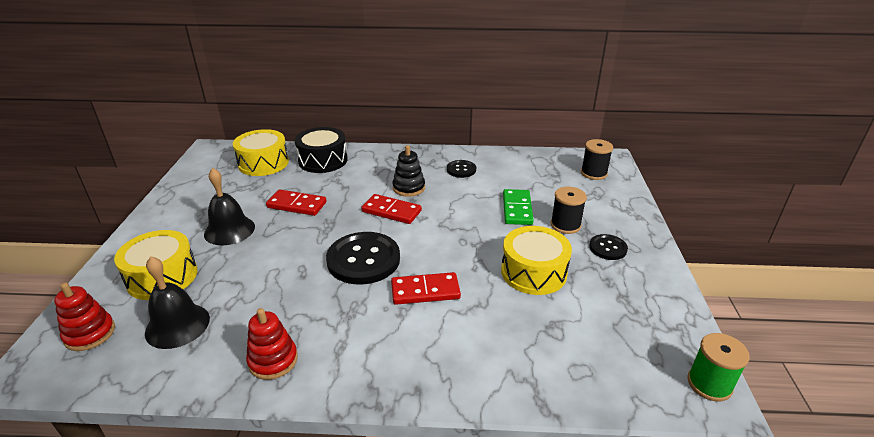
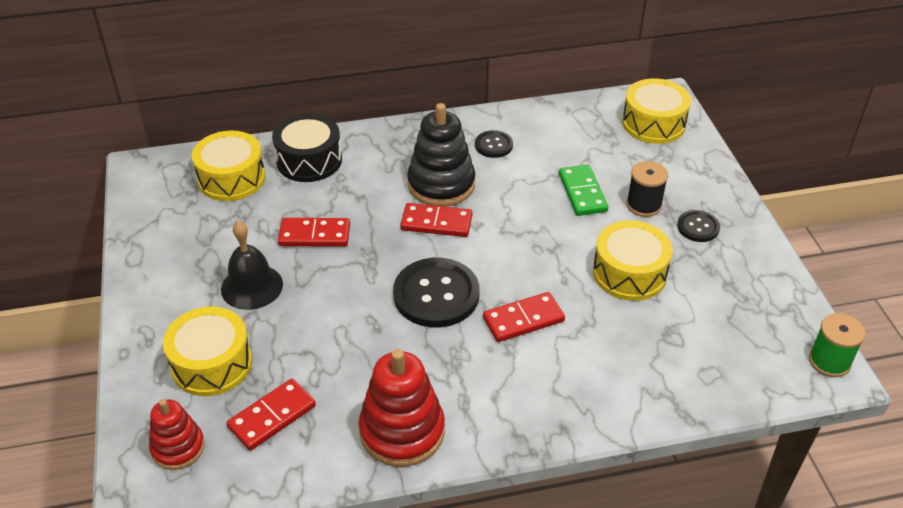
camera: 15 degrees left, 10 degrees up
(177, 325) = (272, 416): black bell -> red domino
(273, 360) = (402, 431): red stacking toy -> red stacking toy, size x1.63
(409, 188) = (441, 184): black stacking toy -> black stacking toy, size x1.63
(594, 173) = (653, 123): black spool -> yellow drum

